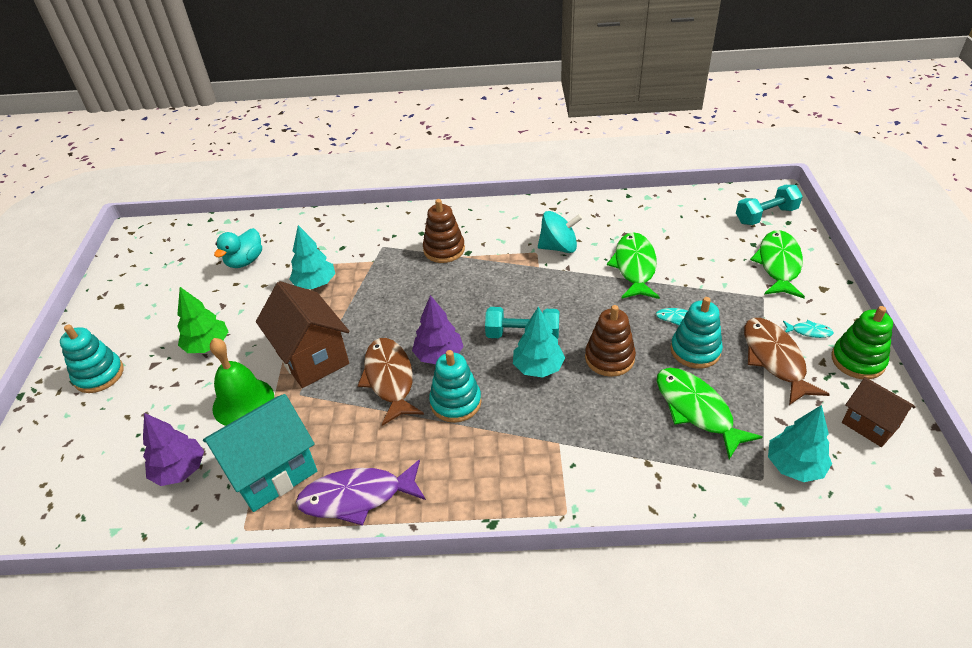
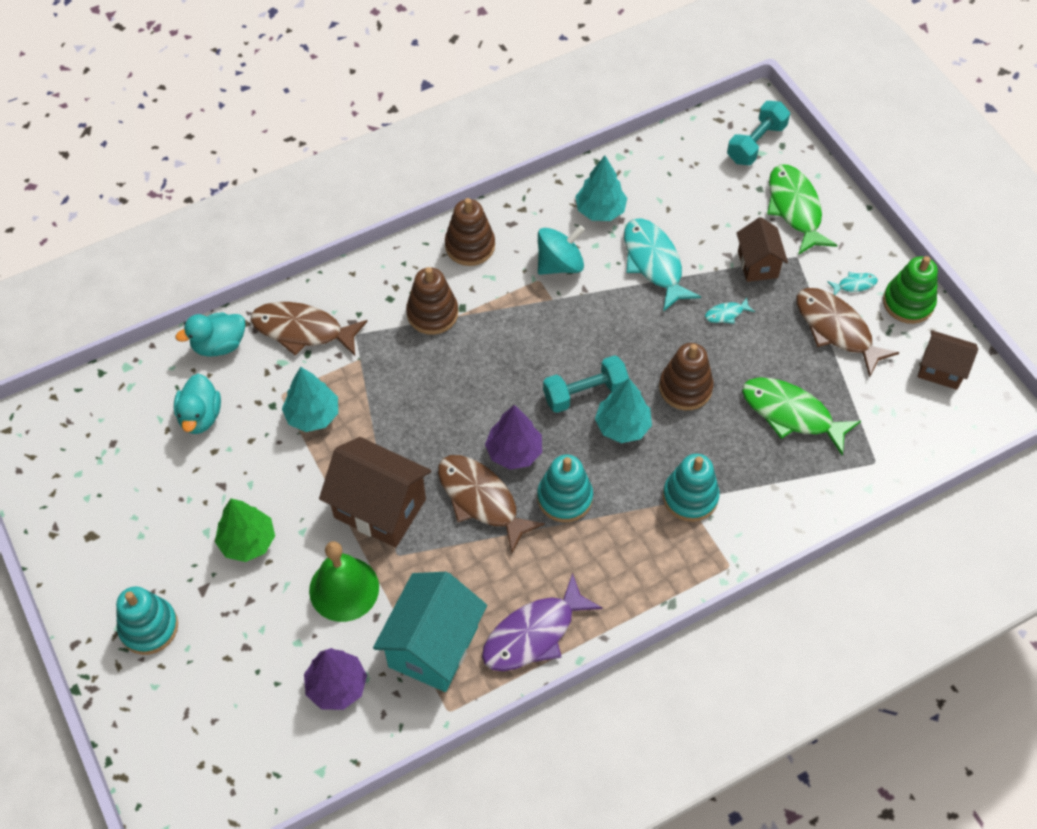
camera: 30 degrees left, 15 degrees up
(291, 226) = (219, 345): none -> turquoise duck
(349, 234) = (303, 330): none -> brown fish
(500, 219) = (470, 246): none -> brown stacking toy
(634, 267) = (654, 263): green fish -> turquoise fish
(695, 350) = (761, 347): turquoise stacking toy -> turquoise stacking toy (690, 497)
(724, 292) = (757, 264): none -> brown house
(794, 466) = (895, 438): turquoise tree -> turquoise tree (600, 210)

